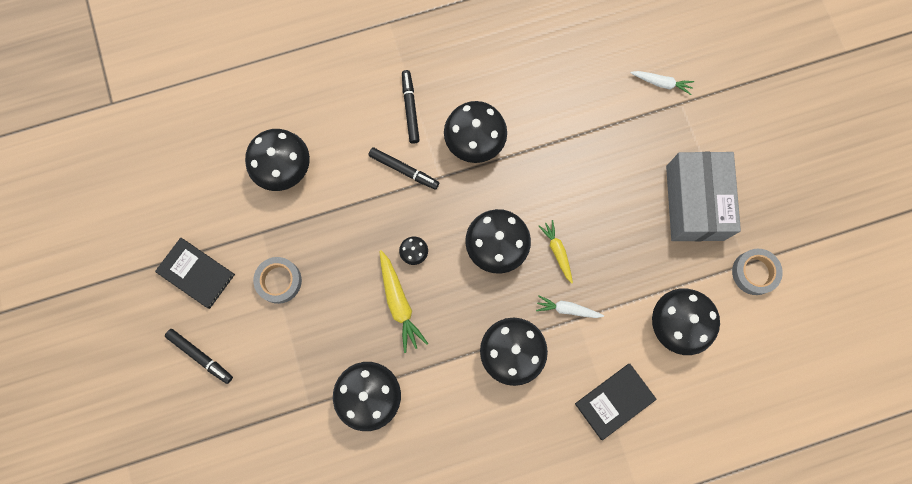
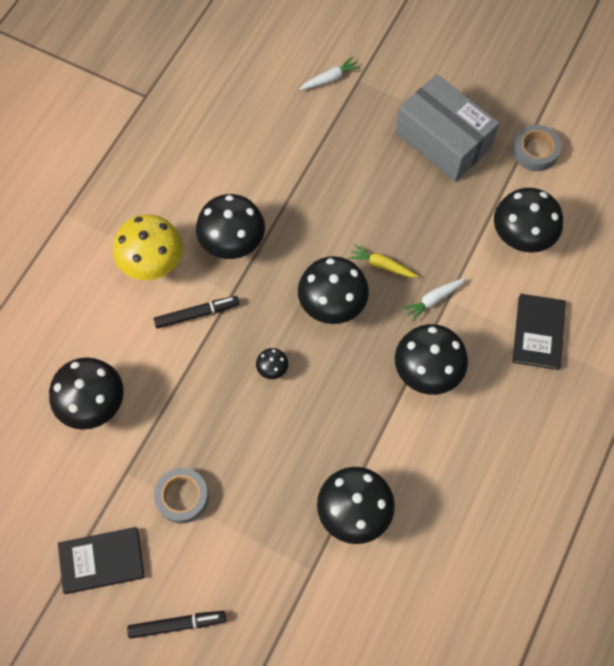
camera: 45 degrees left, 10 degrees down
(399, 303) = (300, 418): yellow carrot -> none
(410, 108) = (153, 263): black marker -> yellow mushroom

